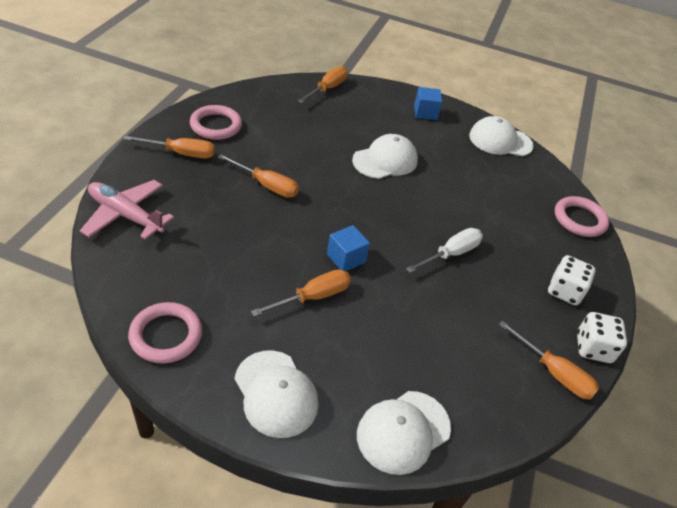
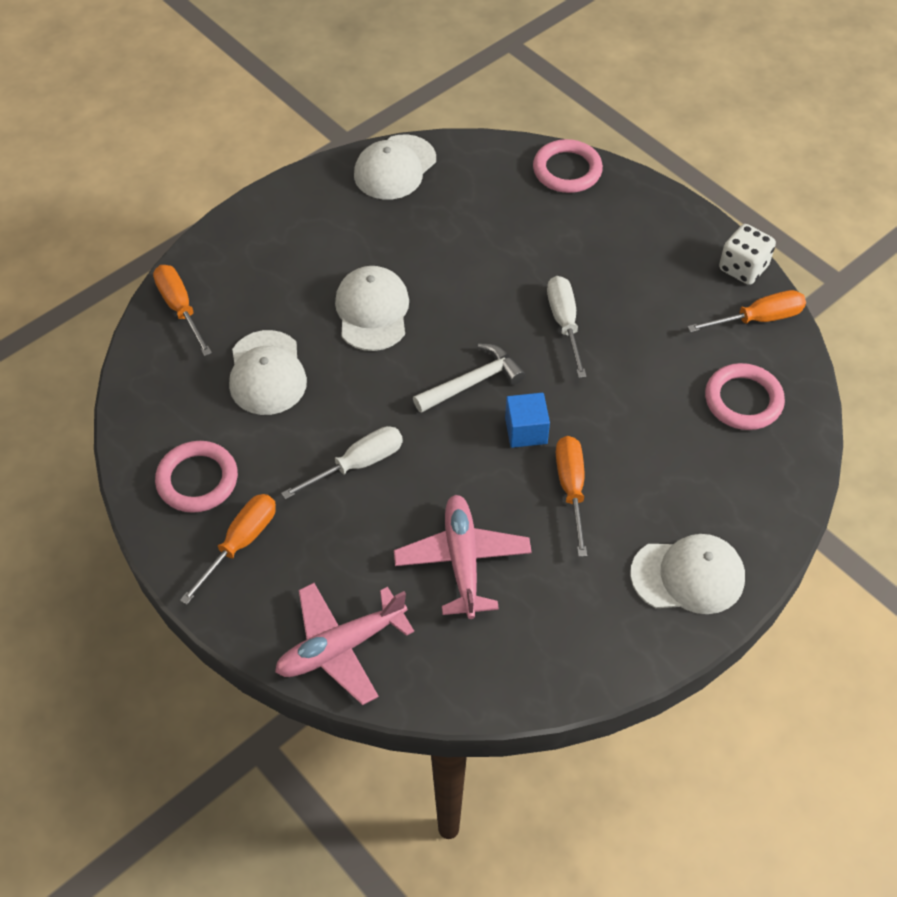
camera: 55 degrees left, 10 degrees up
(166, 335) = (567, 657): pink ring -> pink ring (743, 400)
(220, 255) = (462, 561): none -> pink plane
(266, 185) = (358, 464): orange screwdriver -> white screwdriver
(366, 220) = (472, 382): none -> white hammer
(403, 431) = (775, 481): white cap -> white cap (267, 373)
(425, 112) = (296, 218): blue cube -> none
(564, 291) = (662, 248): white dice -> none

